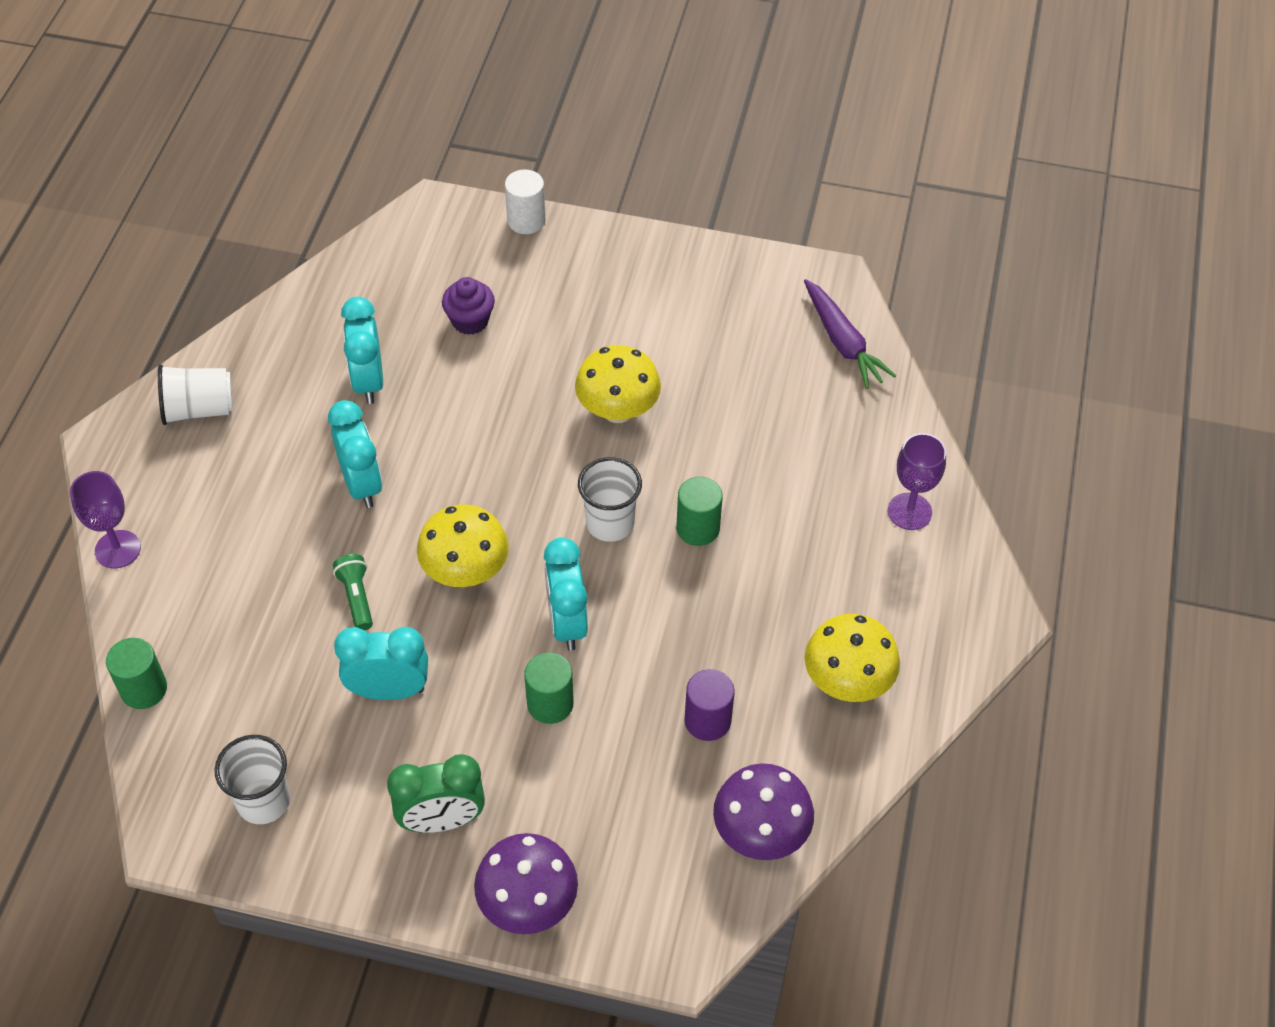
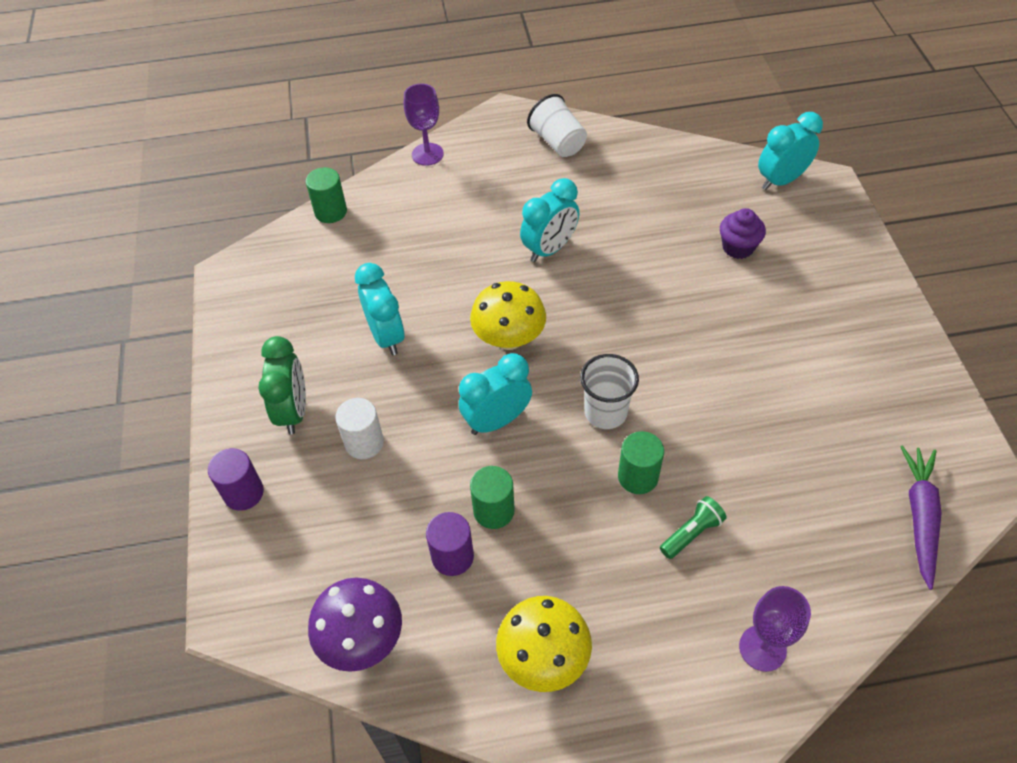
camera: 70 degrees right, 0 degrees up
(263, 801) = (272, 306): white cup -> none
(356, 597) = (453, 286): green flashlight -> green flashlight (691, 533)
(368, 381) = (640, 215): turquoise clock -> turquoise clock (781, 180)
(442, 820) = (293, 411): green clock -> green clock turned 150 degrees counterclockwise
(526, 221) = (863, 240): white cylinder -> white cylinder (364, 443)
(528, 903) = (243, 493): purple mushroom -> purple cylinder
(550, 704) = (419, 439): green cylinder -> green cylinder (493, 511)
(617, 410) = (719, 374): yellow mushroom -> none
(842, 342) = (920, 517): purple carrot -> purple carrot turned 150 degrees clockwise

